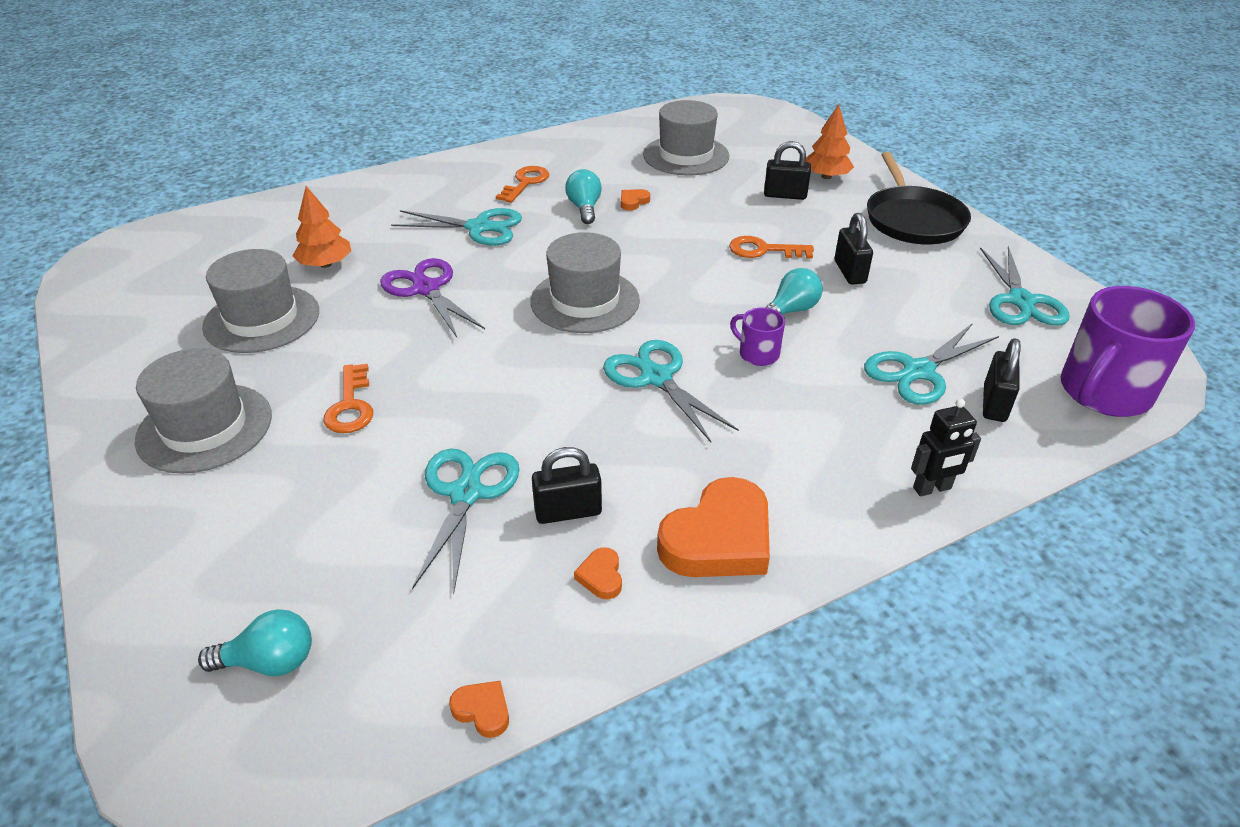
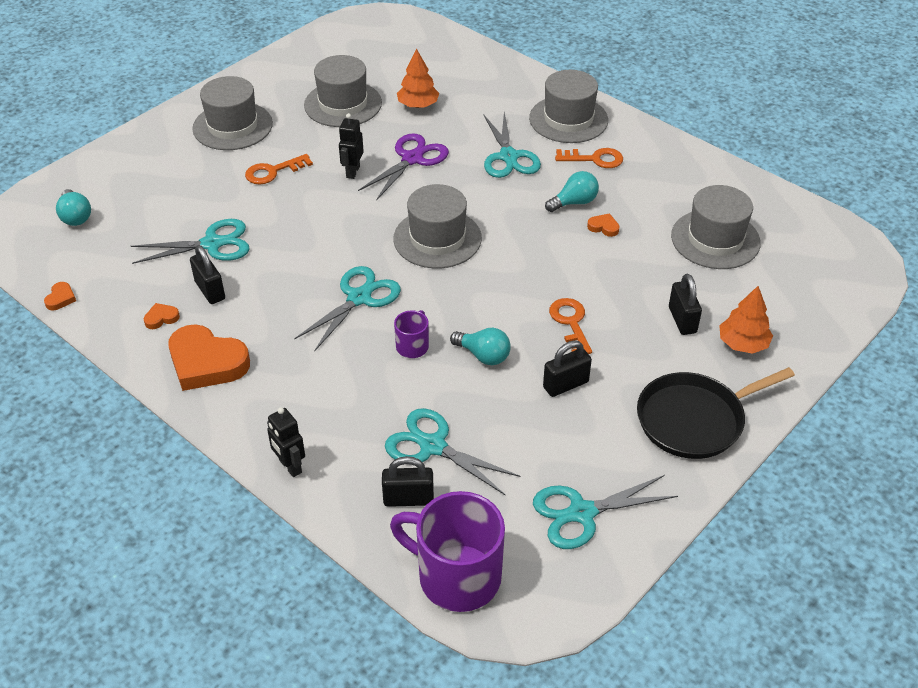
camera: 70 degrees right, 5 degrees up
(411, 337) = (352, 172): none -> black robot
(448, 181) = (568, 119): none -> grey hat

